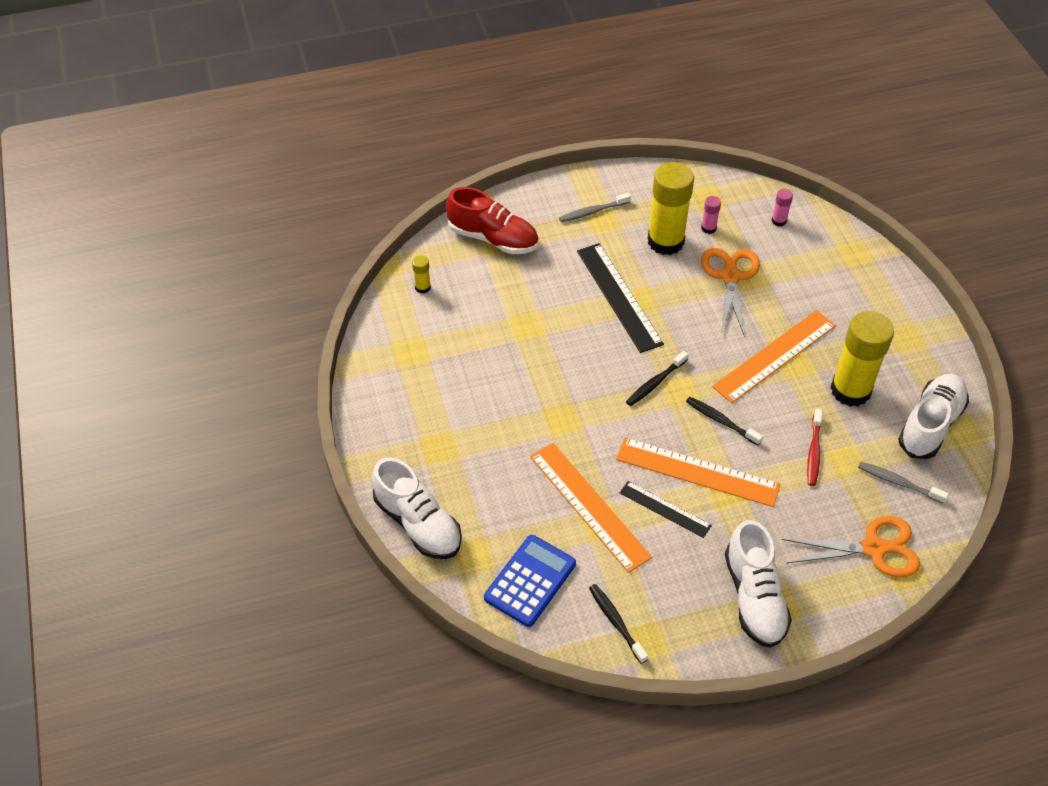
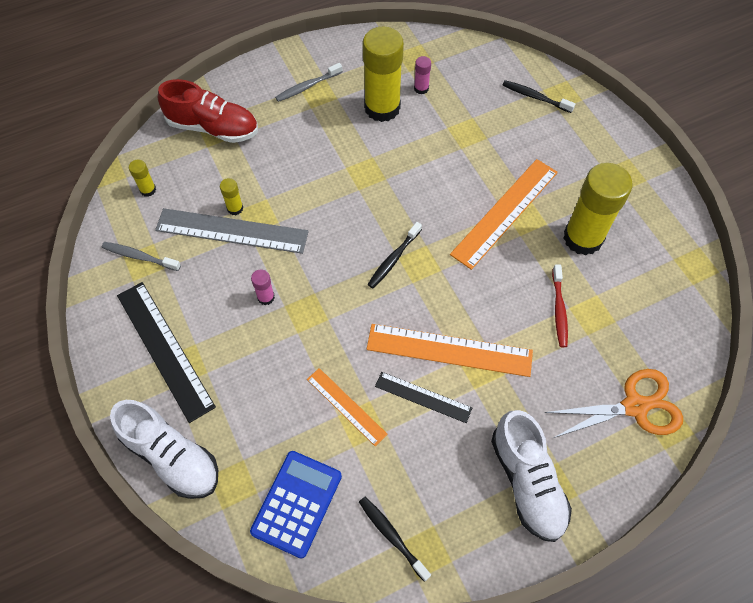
camera: 10 degrees left, 10 degrees up
(499, 336) = (232, 231): none -> grey ruler
(505, 315) = (235, 208): none -> yellow glue stick
(589, 506) = (346, 406): orange ruler -> orange ruler, size x0.58
(619, 296) = (345, 172): black ruler -> black ruler (165, 349)
(721, 421) = (464, 290): black toothbrush -> black toothbrush (535, 97)
(730, 276) = (449, 135): orange scissors -> none
(779, 221) = (486, 72): pink glue stick -> pink glue stick (266, 297)
(898, 482) = (646, 330): grey toothbrush -> grey toothbrush (139, 257)
(930, 425) = (664, 263): white shoe -> none

